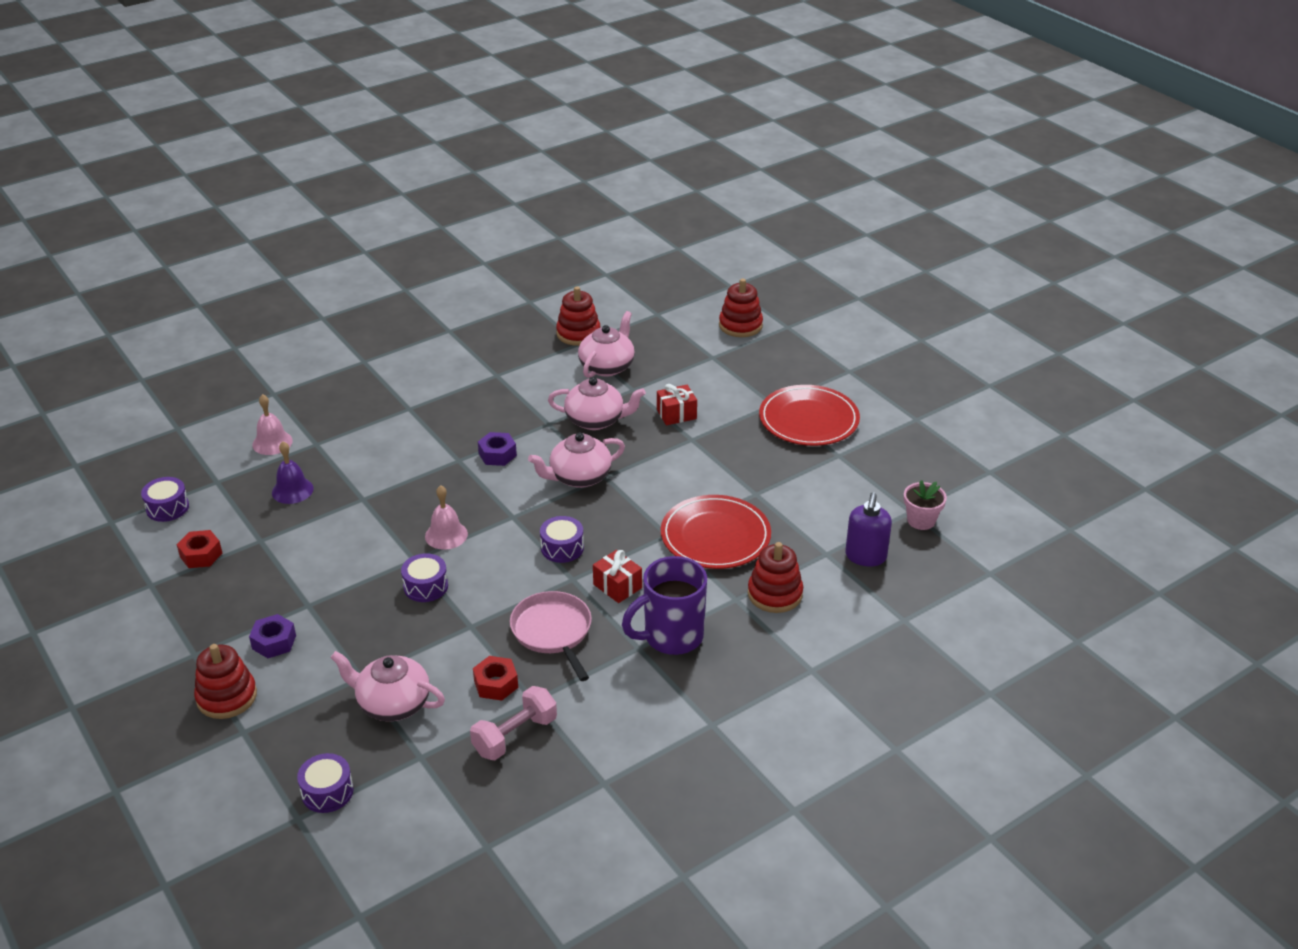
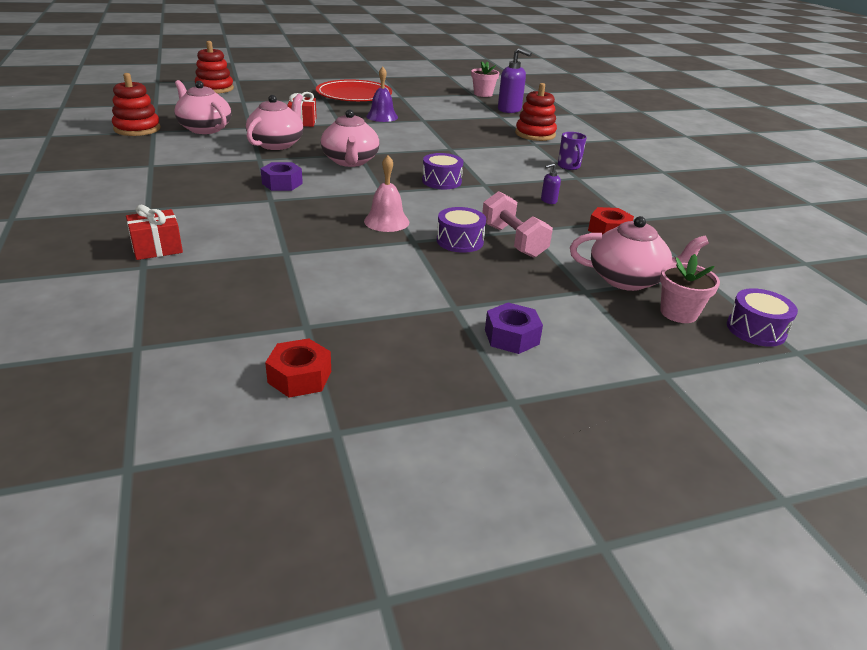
camera: 75 degrees left, 5 degrees down
(167, 508) = (153, 400): purple drum -> none
(227, 697) = (603, 381): red stacking toy -> none
(272, 442) = (99, 295): pink bell -> none
(292, 490) = (223, 292): purple bell -> purple bell (382, 116)
(341, 739) = (678, 313): none -> pink flower pot
(392, 703) = (628, 279): pink teapot -> pink teapot turned 120 degrees counterclockwise
(515, 736) = (674, 233): pink dumbbell -> pink dumbbell (513, 241)
(553, 631) = (548, 201): pink pan -> purple soap dispenser
(617, 586) = (502, 172): red gift -> red gift (157, 248)
(671, 637) = (569, 166): purple mug -> purple mug, size x0.49
(715, 536) = (462, 137): red plate -> none

